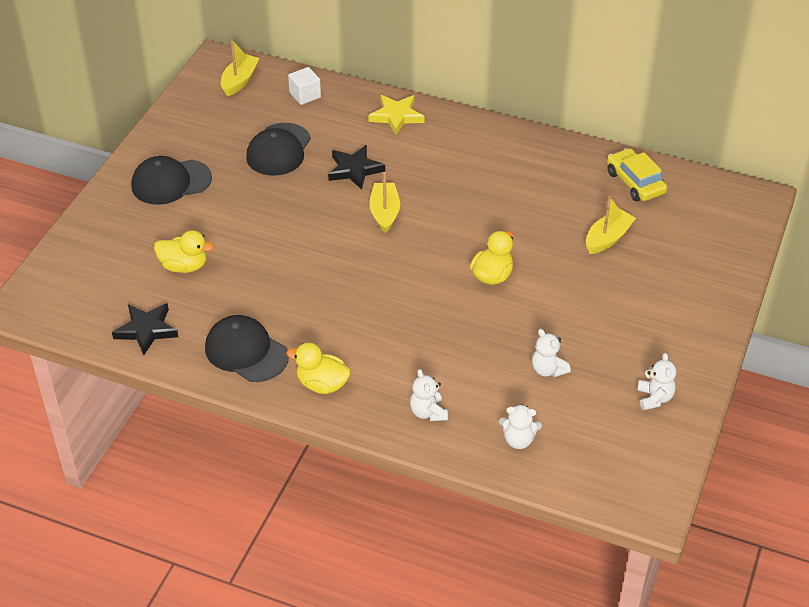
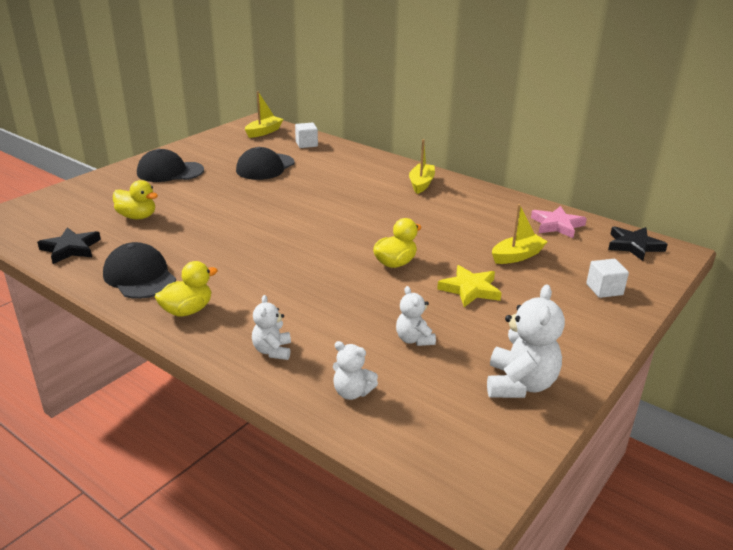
camera: 15 degrees right, 15 degrees down
(322, 384) = (187, 311): yellow duck -> yellow duck turned 105 degrees clockwise
(355, 170) = (317, 185): black star -> black star (634, 246)
(384, 213) = (324, 211): yellow boat -> yellow boat (421, 184)
(396, 116) = (369, 162): yellow star -> yellow star (470, 289)
(635, 182) = (557, 225): yellow car -> pink star
(654, 398) = (520, 384): white teddy bear -> white teddy bear, size x1.71
(701, 267) = (604, 289): none -> white cube

